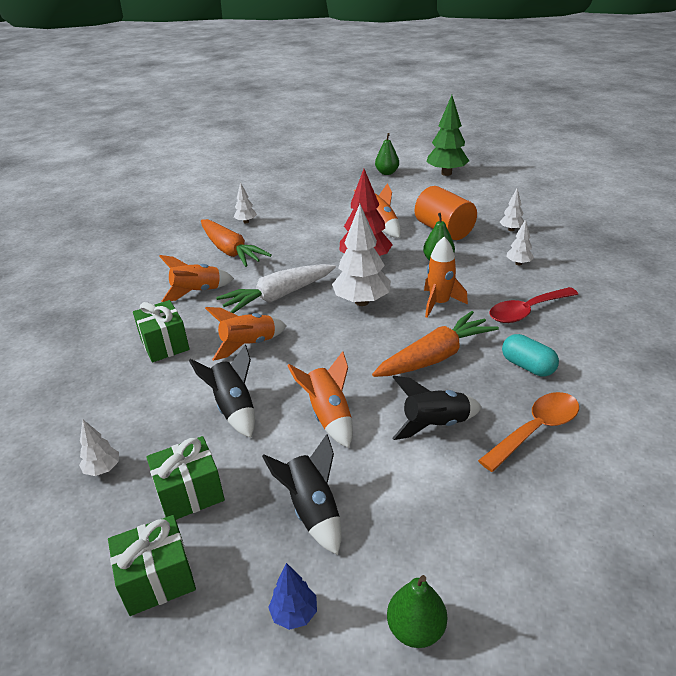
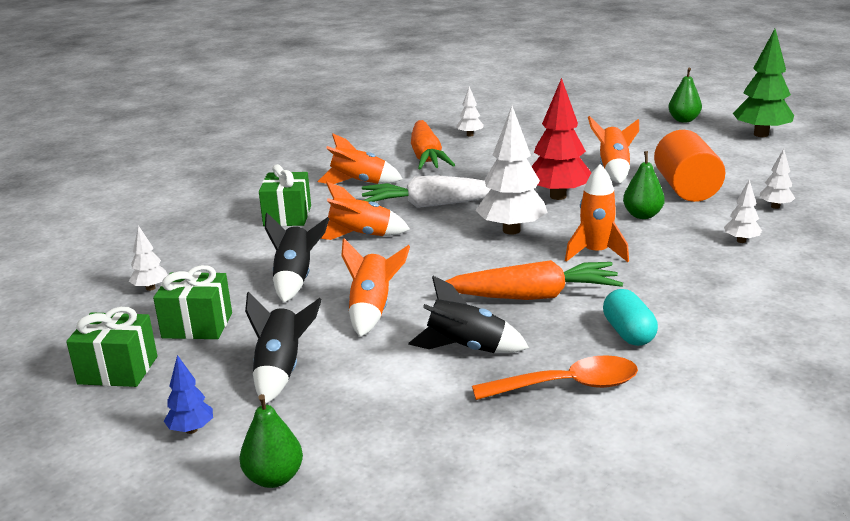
camera: 30 degrees right, 10 degrees down
(526, 311) = (692, 286): red spoon -> none

